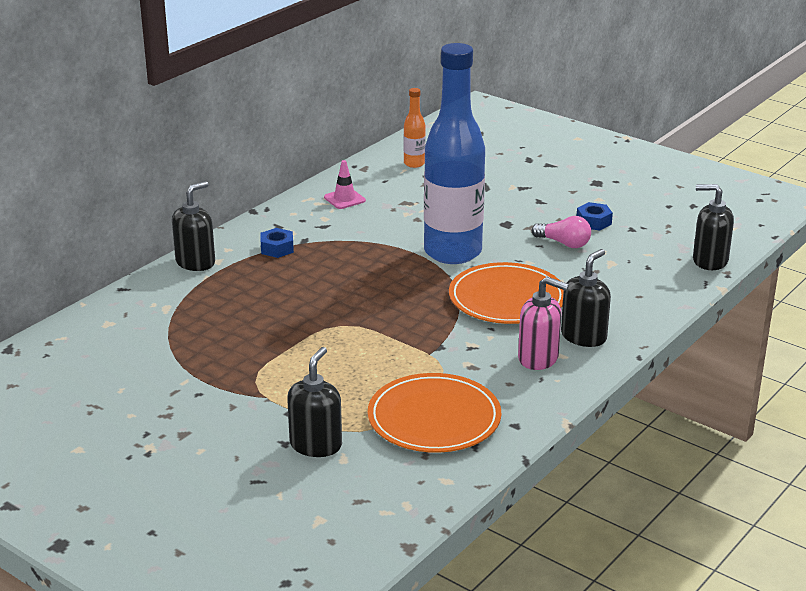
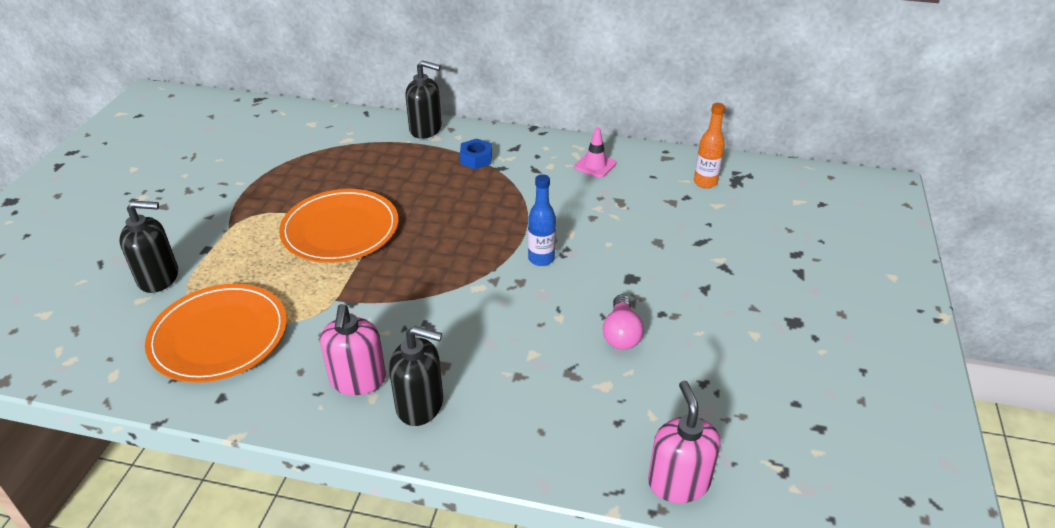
camera: 65 degrees right, 10 degrees up
(452, 252) = (541, 259): blue bottle -> blue bottle, size x0.41
(507, 298) = (470, 322): orange plate -> orange plate (340, 230)
(593, 222) = (692, 345): blue nut -> none
(709, 261) = (678, 482): black soap dispenser -> pink soap dispenser

